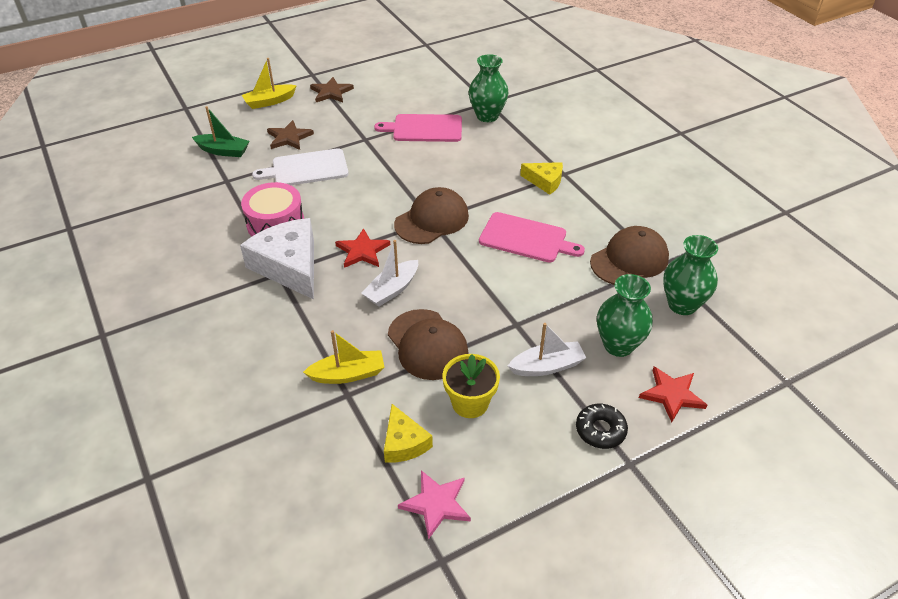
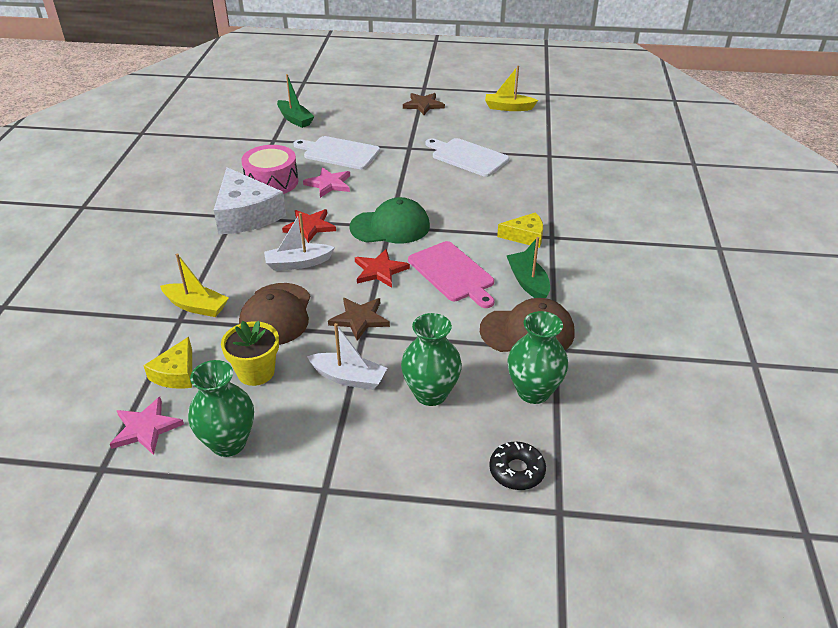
camera: 35 degrees right, 5 degrees down
(269, 101) = (368, 97): yellow boat -> yellow boat (508, 108)
(289, 138) = (352, 126): brown star -> brown star (359, 319)
(289, 266) = (246, 214): white cheese -> white cheese turned 150 degrees clockwise
(332, 203) = (329, 184): none -> pink star
(424, 128) = (467, 157): pink cutting board -> white cutting board
(432, 220) = (390, 226): brown cap -> green cap
(487, 116) = (535, 166): green vase -> green vase (228, 443)
(545, 181) = (525, 236): yellow cheese -> yellow cheese turned 60 degrees counterclockwise
(588, 220) = (528, 282): none -> green boat
(600, 430) = (332, 450): black donut -> black donut (516, 471)
(672, 394) = (430, 458): red star -> red star (380, 270)

